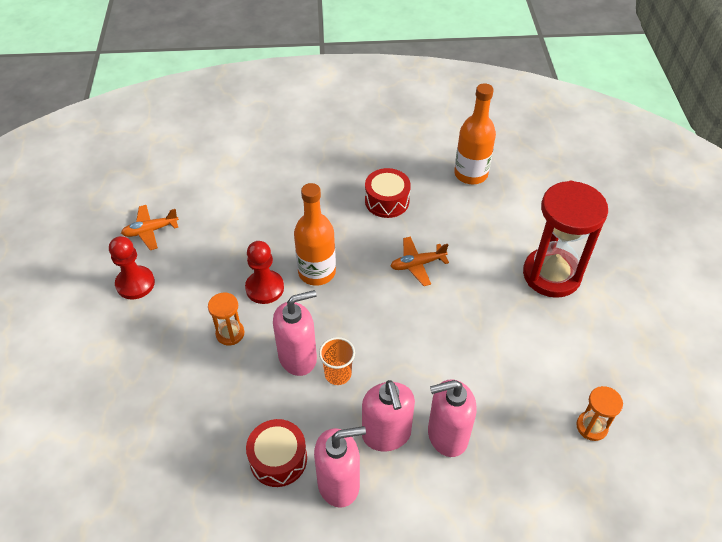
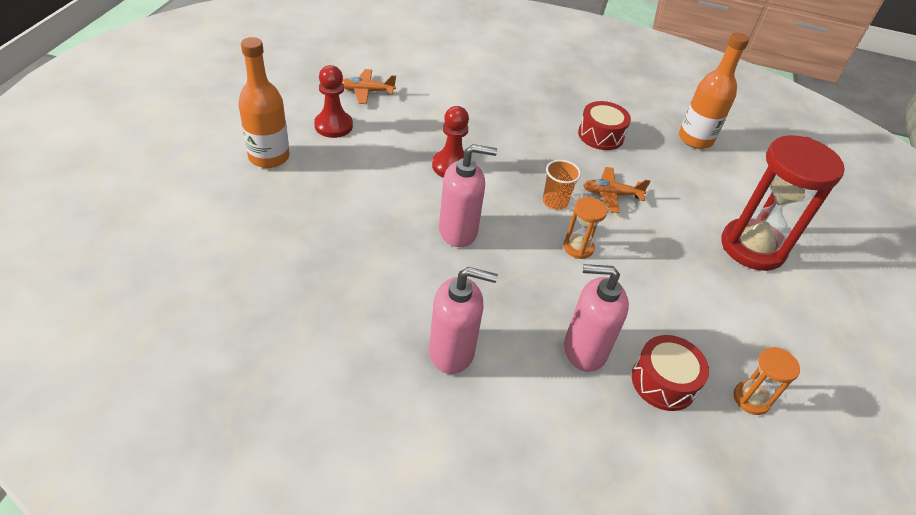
camera: 15 degrees right, 5 degrees down
(230, 333) = (402, 191): orange hourglass -> orange hourglass (578, 247)
(278, 459) = (400, 308): red drum -> red drum (663, 382)
(317, 272) = (507, 169): orange bottle -> orange bottle (269, 157)
(338, 374) = (492, 258): orange cup -> orange cup (555, 202)
(386, 434) = (520, 326): pink soap dispenser -> none

